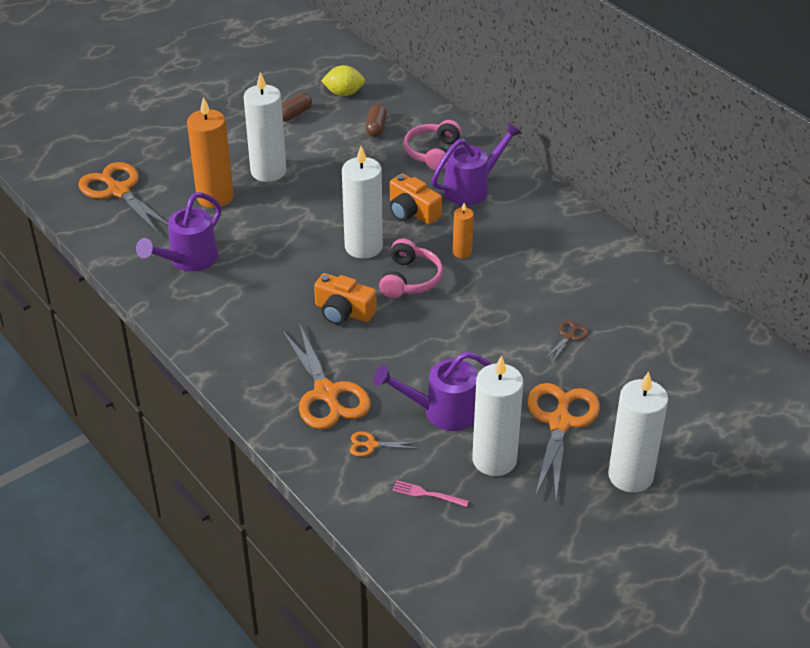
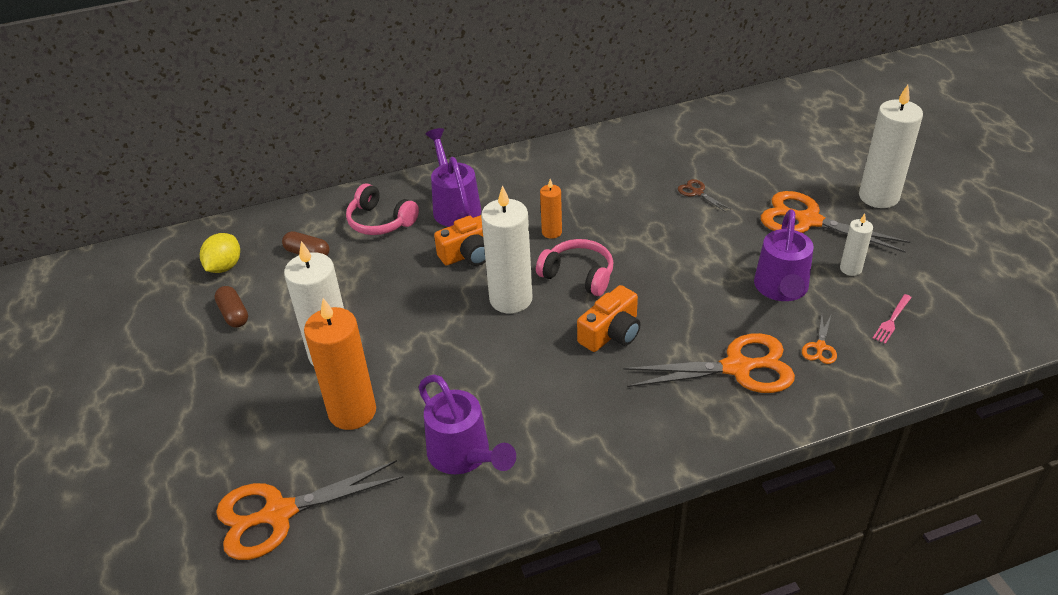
camera: 70 degrees left, 0 degrees up
(494, 460) = (850, 269): white candle -> white candle, size x0.51

